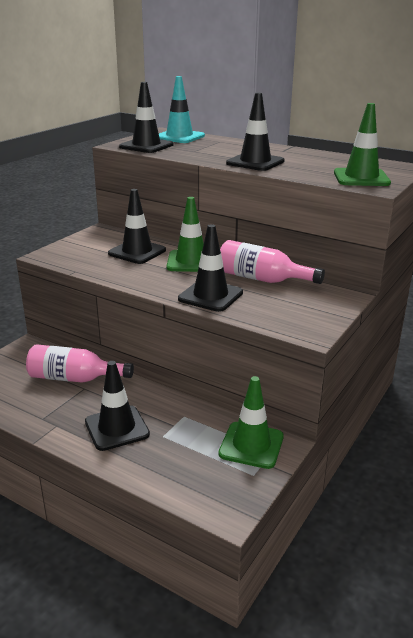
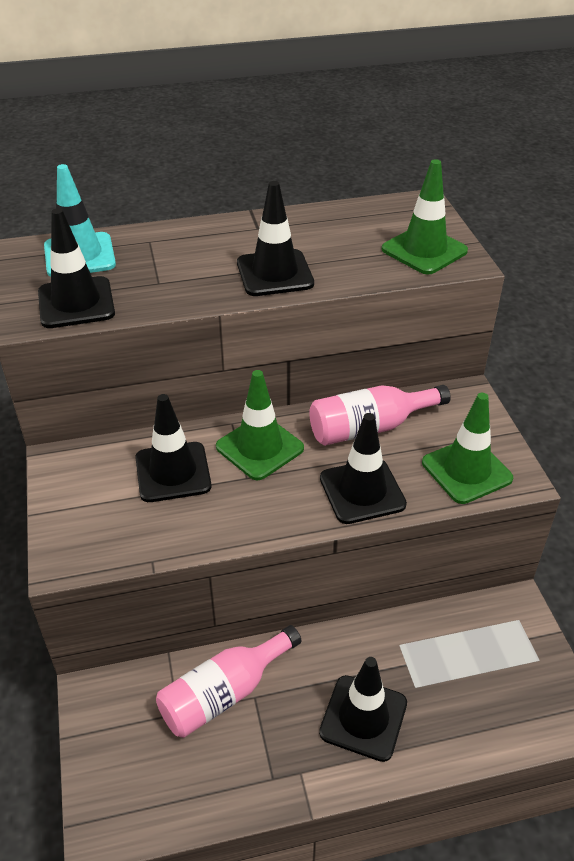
camera: 45 degrees left, 15 degrees up
(251, 445) = (496, 627): green traffic cone -> green traffic cone (466, 471)

